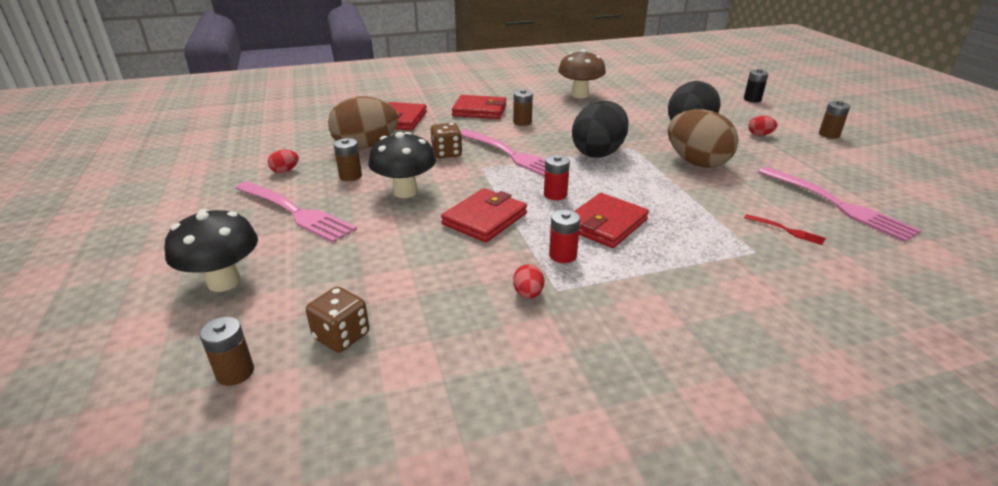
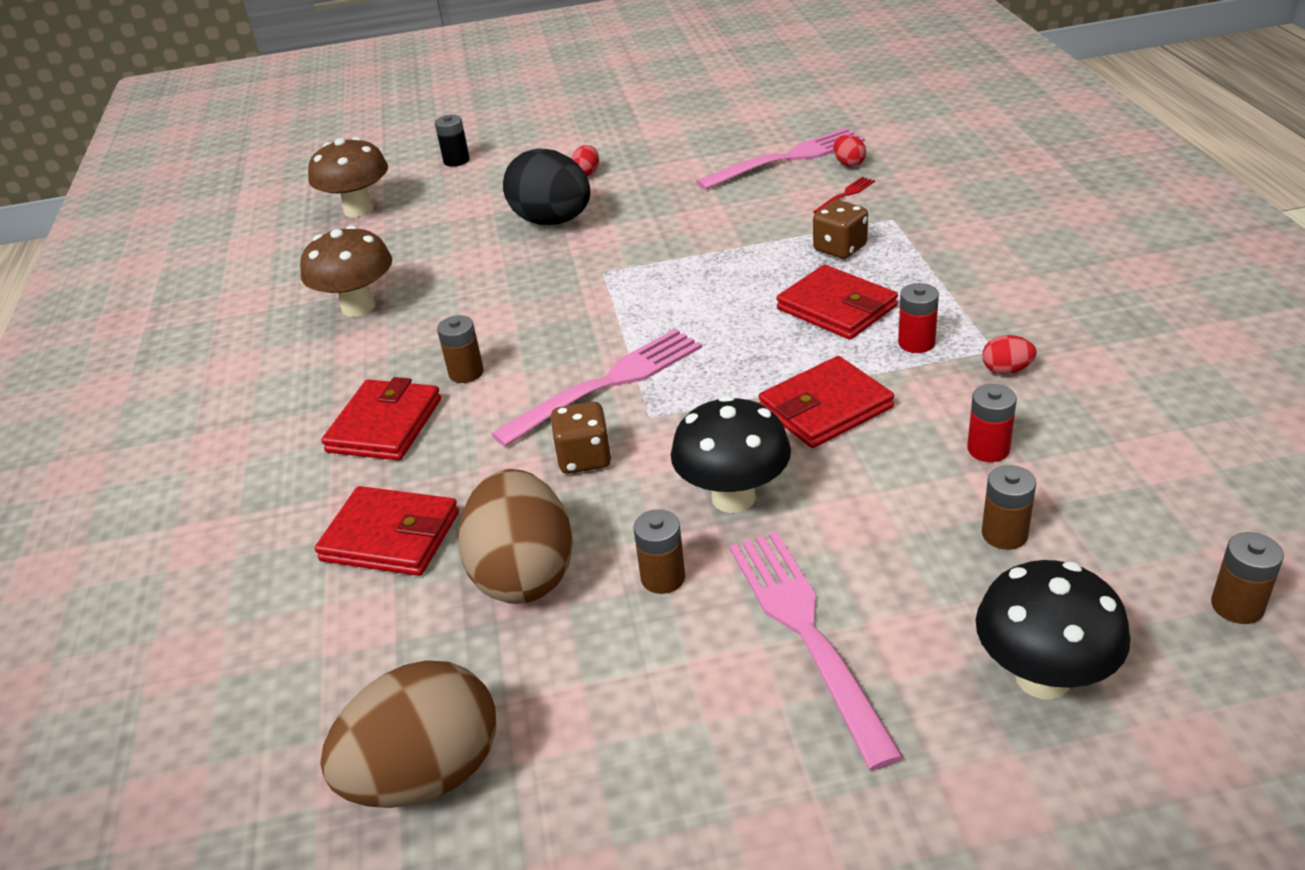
camera: 80 degrees left, 5 degrees up
(285, 171) = (623, 688): red egg -> red egg (849, 163)
(295, 212) = (806, 633): pink fork -> pink fork turned 60 degrees counterclockwise
(341, 336) = (1133, 518): brown dice -> brown dice (840, 248)
(484, 219) = (825, 408): red wallet -> red wallet turned 75 degrees counterclockwise
(555, 194) = (752, 344): red battery -> red battery (988, 449)
(598, 153) = (616, 301): black egg -> none
(678, 84) = (358, 210): none -> brown mushroom
(696, 162) = (665, 227): brown egg -> brown egg (426, 775)
(829, 134) = (599, 131): brown battery -> brown battery (1004, 534)

